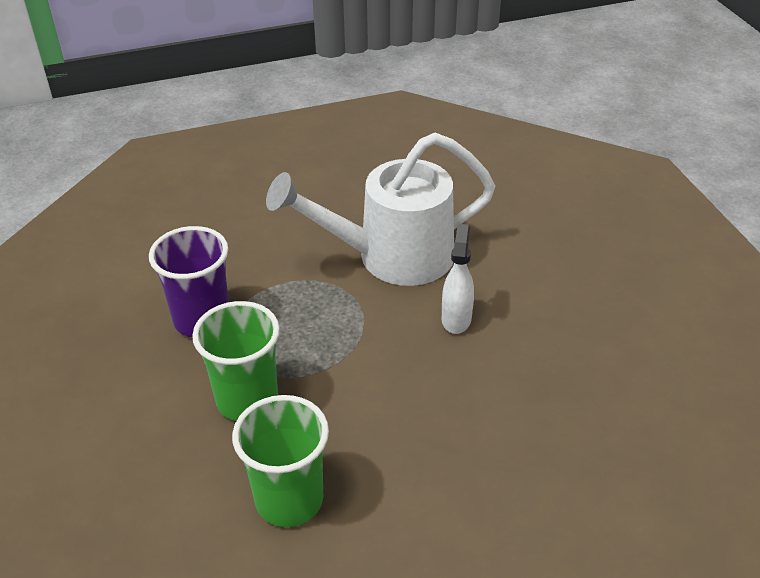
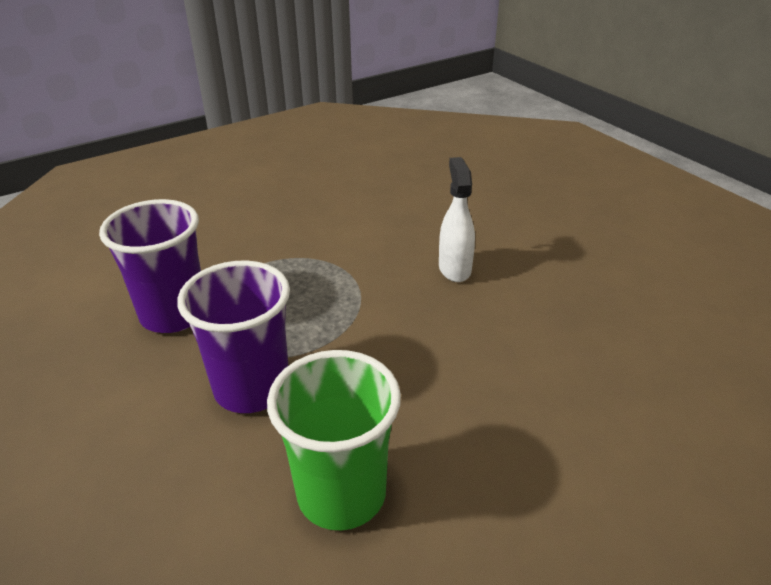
camera: 15 degrees left, 5 degrees down
(247, 400) = (252, 388): green cup -> purple cup
(391, 257) = (364, 226): white watering can -> none

